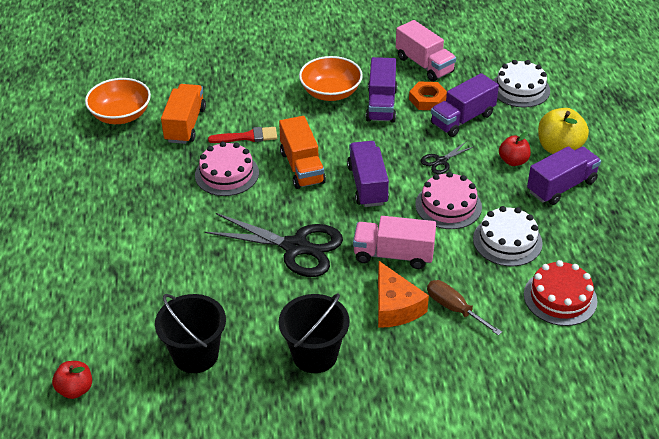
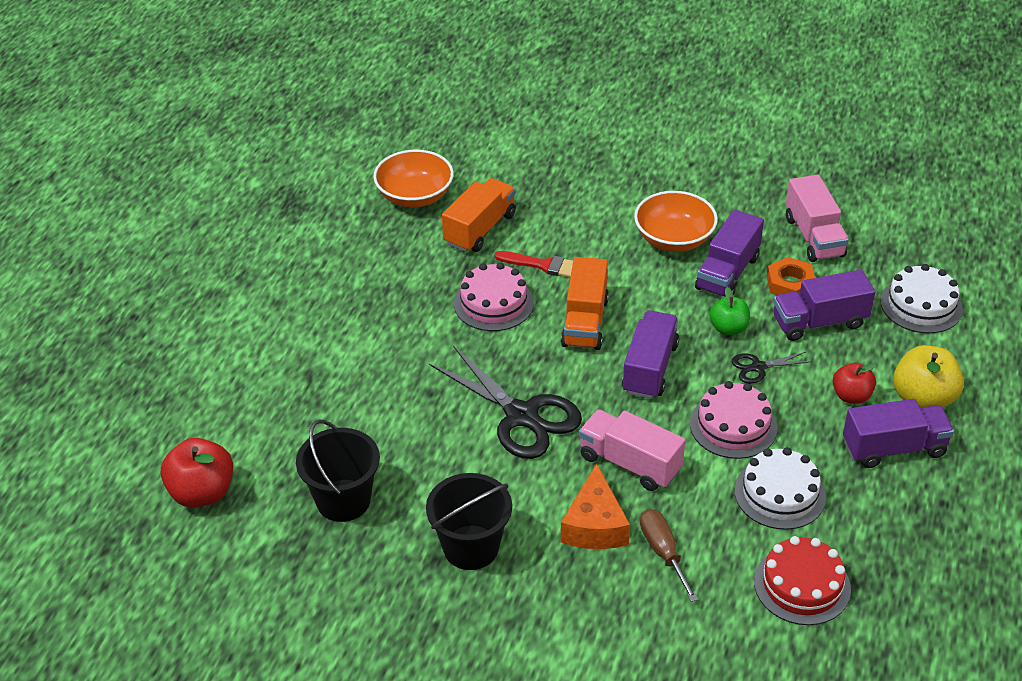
camera: 25 degrees right, 0 degrees up
(75, 389) = (202, 493): red apple -> red apple, size x1.59
(405, 141) = (728, 328): none -> green apple

